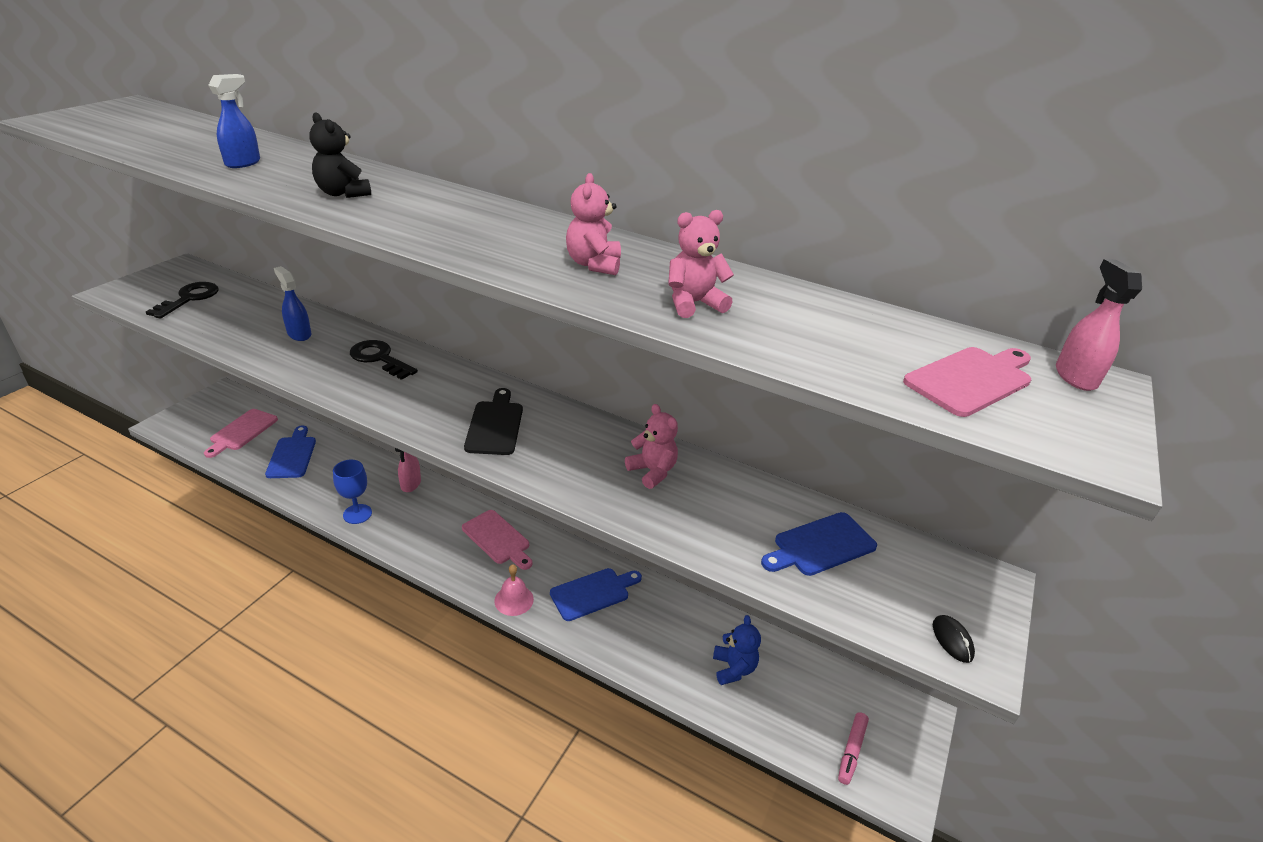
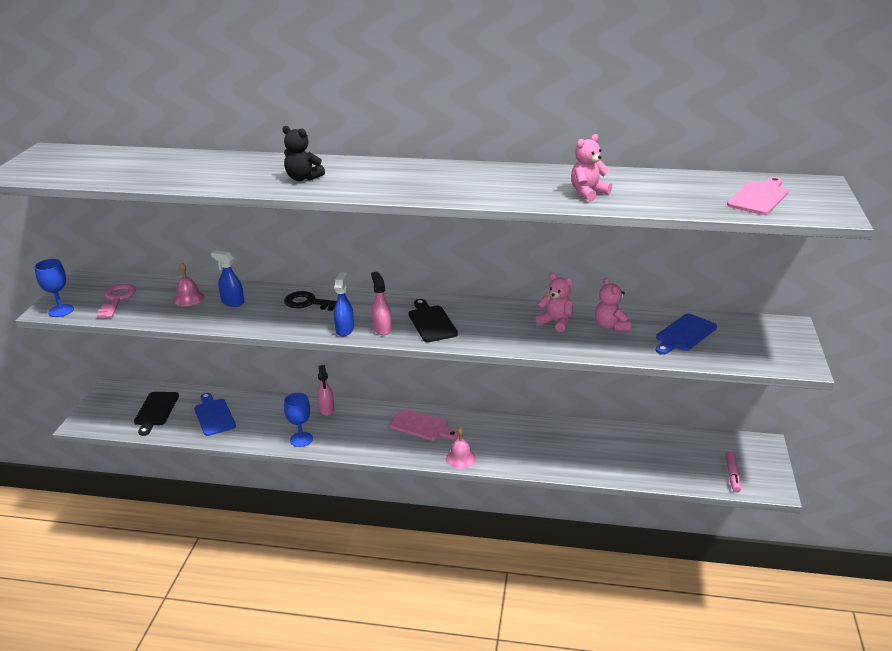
camera: 15 degrees left, 5 degrees down
(123, 297) = (61, 311): none -> blue goblet
(189, 298) = (117, 299): black key -> pink key
(242, 431) = (156, 411): pink cutting board -> black cutting board
(243, 163) = (205, 173): blue spray bottle -> blue spray bottle (345, 329)
(259, 317) = (189, 298): none -> pink bell
(593, 264) = (510, 185): pink teddy bear -> pink teddy bear (611, 326)
(593, 593) = (513, 439): blue cutting board -> none
(733, 668) = (635, 454): blue teddy bear -> none
(952, 640) = (783, 359): black mouse -> none
(1075, 377) = (807, 184): pink spray bottle -> pink spray bottle (382, 328)

